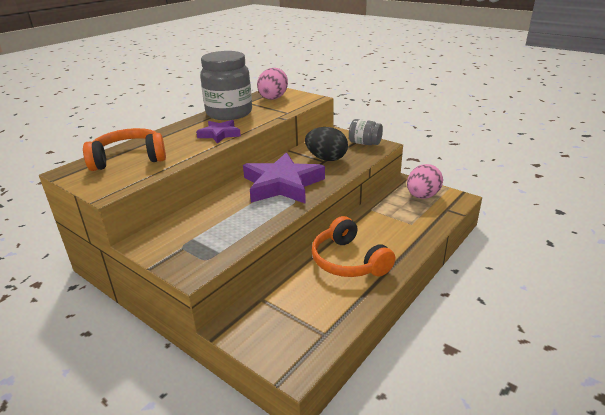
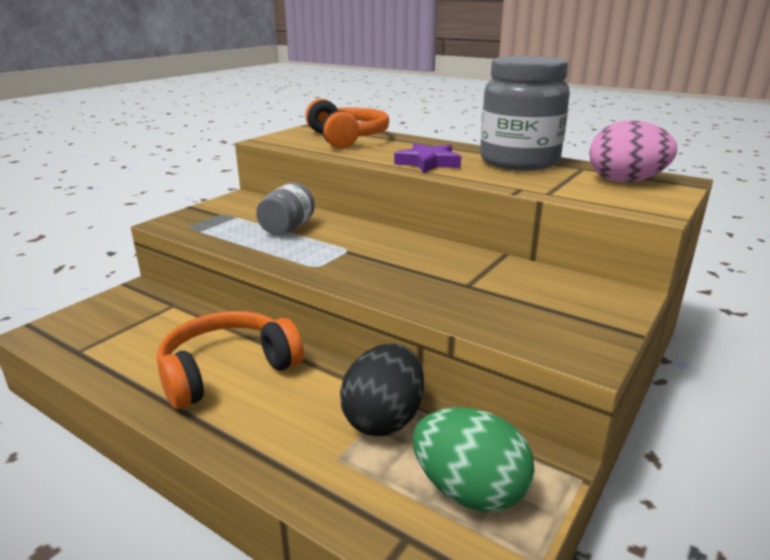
camera: 85 degrees right, 5 degrees down
(282, 184) = (368, 255): purple star -> none
(326, 158) = (478, 287): black egg -> black egg (384, 419)
(364, 143) = (581, 330): grey jar -> grey jar (287, 228)
(422, 196) = (469, 491): pink egg -> green egg

